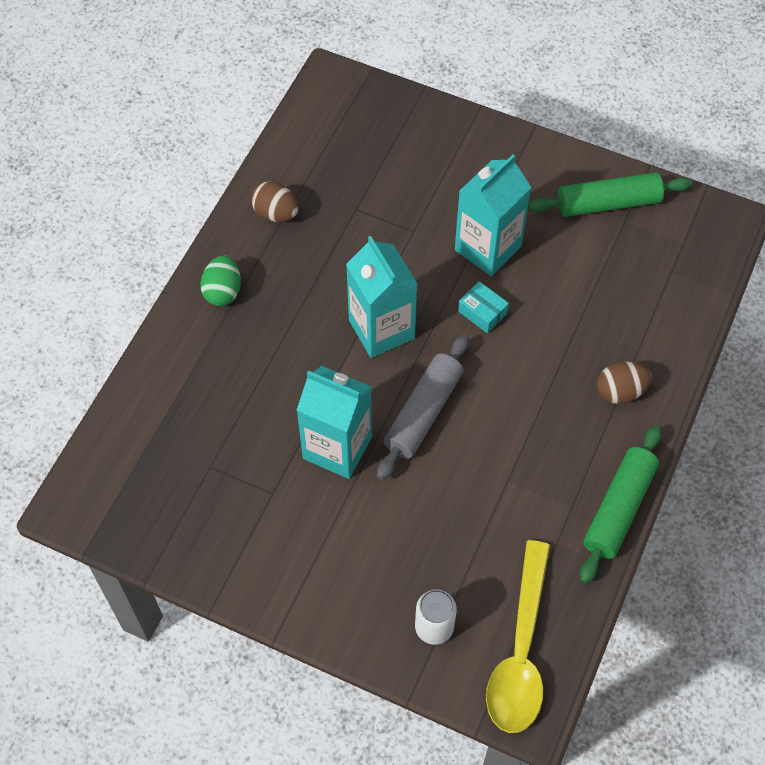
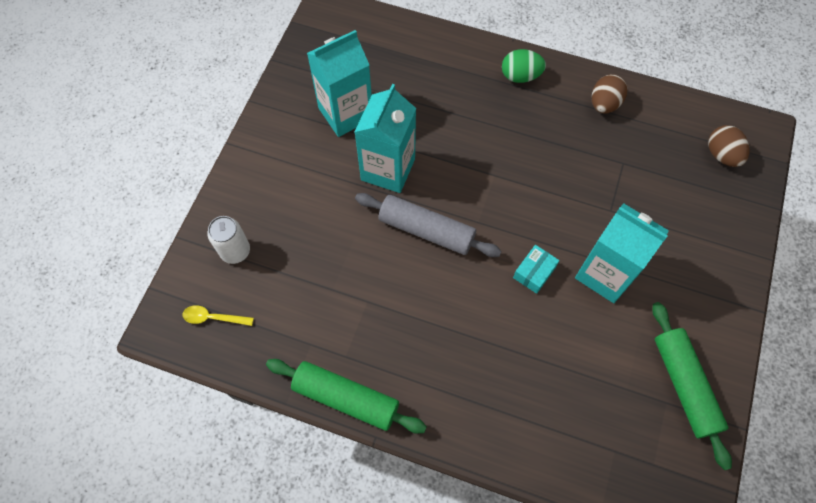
camera: 85 degrees right, 5 degrees up
(381, 329) = (503, 192): turquoise carton -> turquoise carton (345, 113)
(520, 652) = (213, 318): yellow spoon -> yellow spoon, size x0.42
(620, 391) = (467, 399): brown egg -> brown egg (721, 155)

